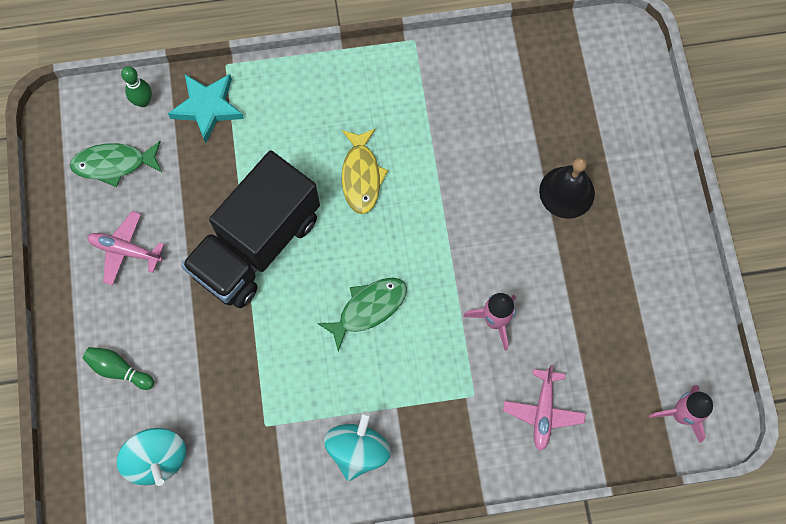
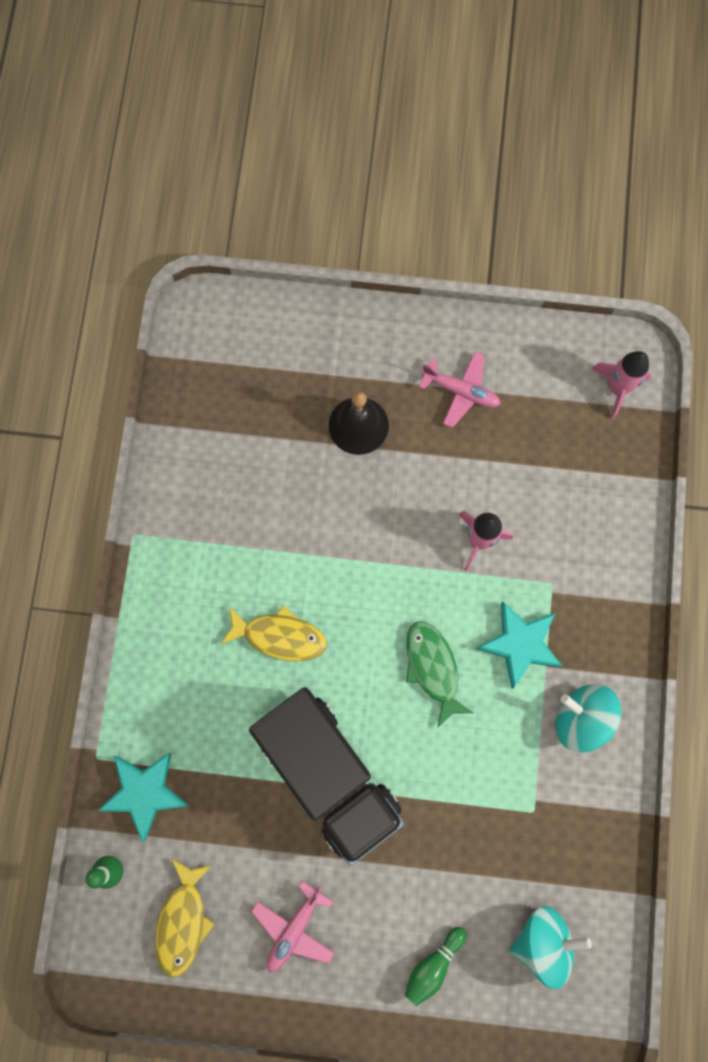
camera: 75 degrees left, 5 degrees up
(114, 164) = (183, 921): green fish -> yellow fish
(410, 379) = (520, 644): none -> turquoise star
(543, 411) = (584, 519): pink plane -> pink plane (461, 391)

